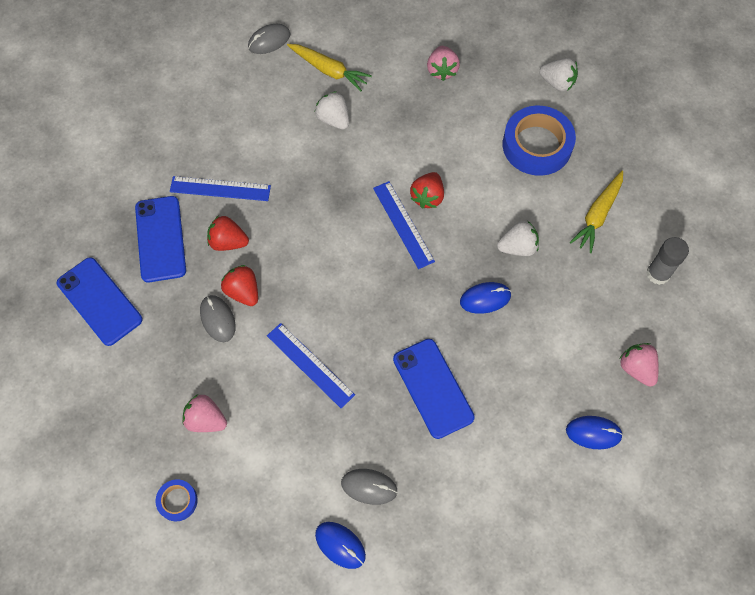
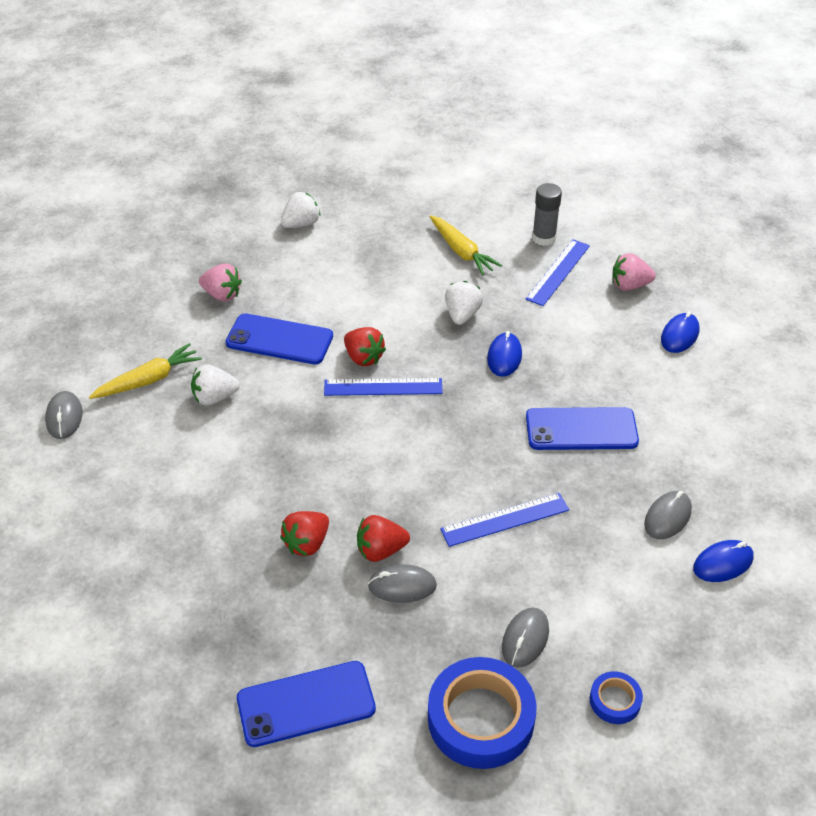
camera: 65 degrees left, 20 degrees down
(160, 239) = (259, 610): blue phone -> blue phone (279, 339)
(206, 420) = (525, 639): pink strawberry -> grey mouse
(220, 189) = (231, 528): blue ruler -> blue ruler (558, 272)
(537, 145) = (359, 262): blue tape -> blue tape (480, 718)

